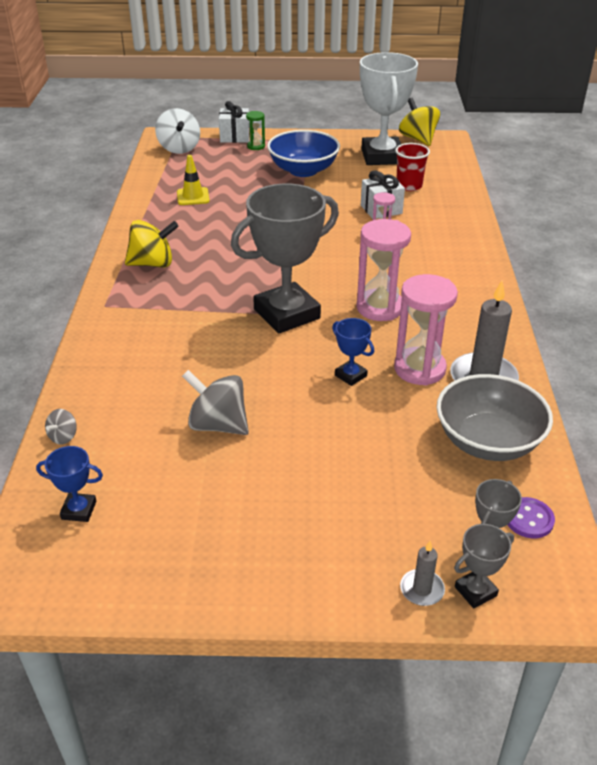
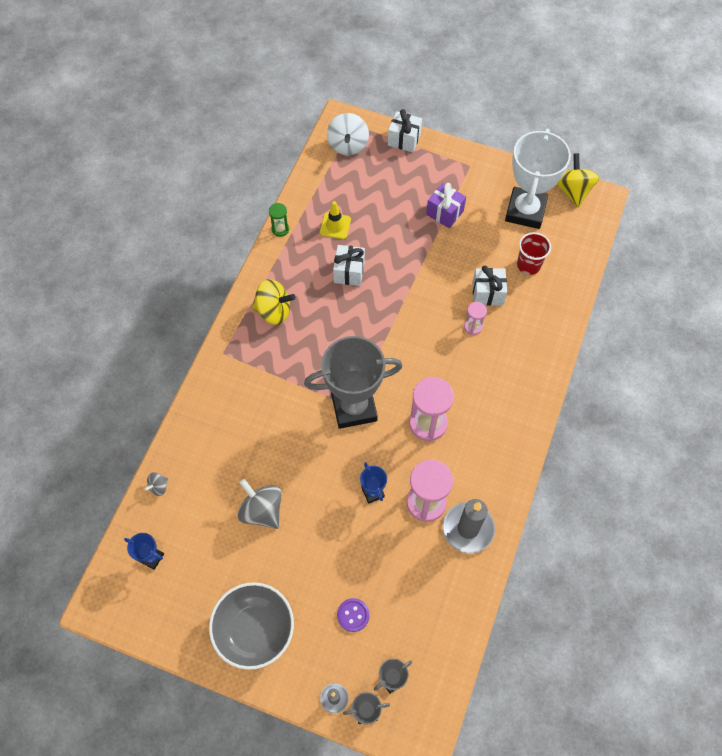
camera: 20 degrees right, 25 degrees up
(225, 222) = (349, 272): none -> white gift
(256, 146) = (417, 161): green hourglass -> green hourglass (280, 229)
(303, 170) = (444, 213): blue bowl -> purple gift
(487, 441) = (438, 591): grey bowl -> grey bowl (254, 630)
(528, 519) = (429, 669): purple button -> purple button (353, 615)

